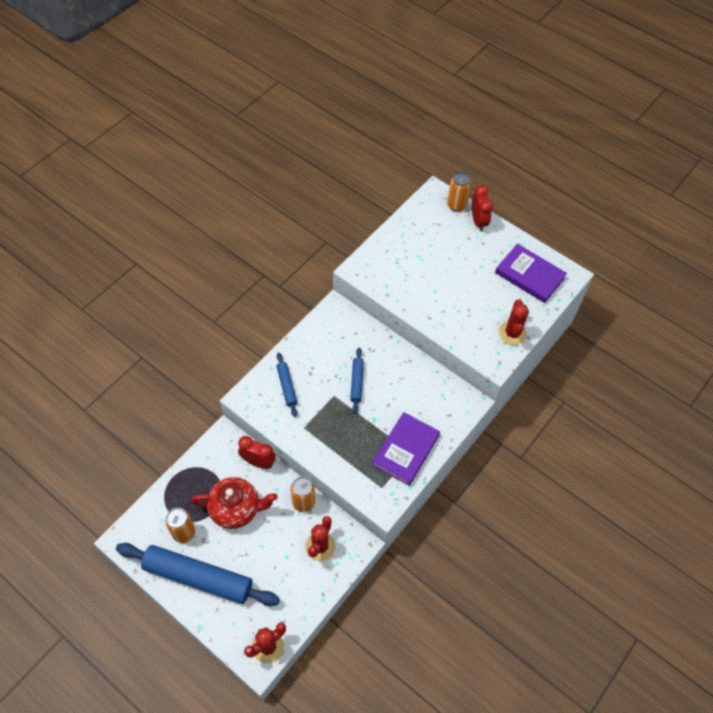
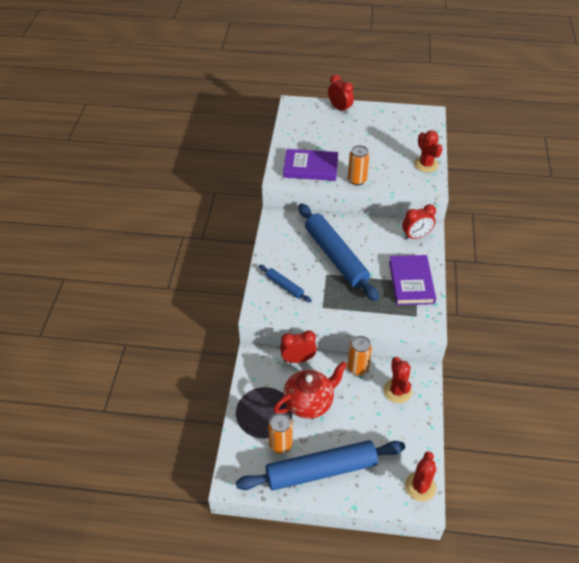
camera: 30 degrees left, 10 degrees down
(357, 382) = (336, 256): blue rolling pin -> blue rolling pin, size x2.16
(452, 404) = (416, 236): none -> red clock
(456, 205) = (315, 105): orange can -> orange can (357, 180)
(529, 275) = (405, 125): purple book -> purple book (310, 167)

